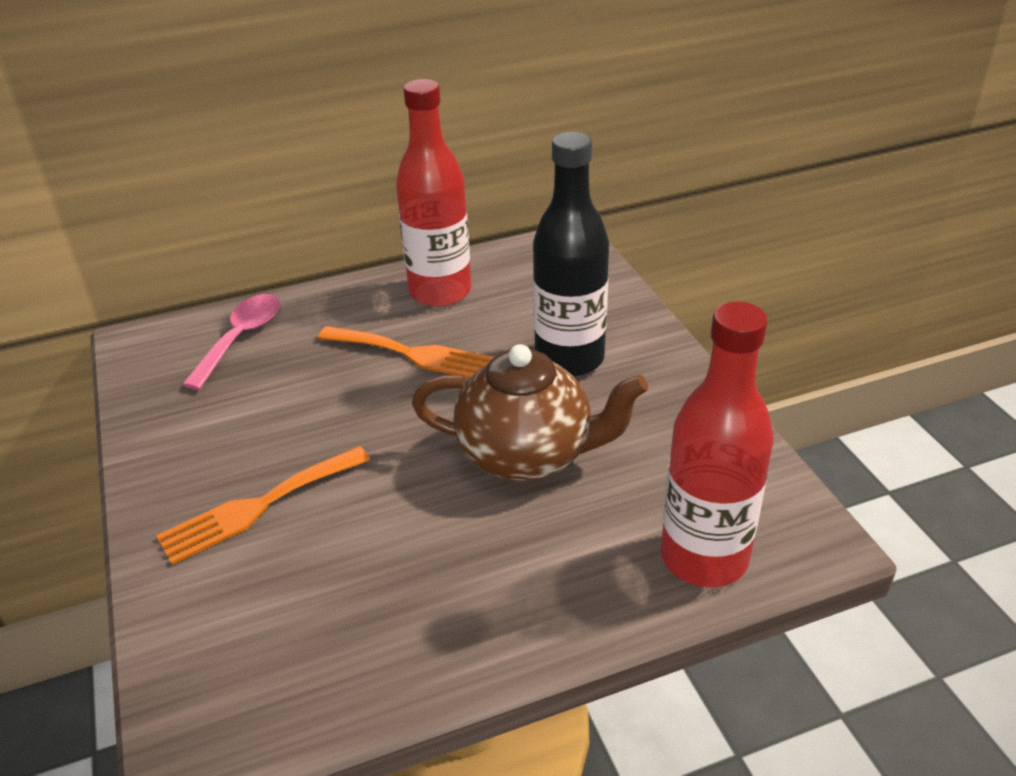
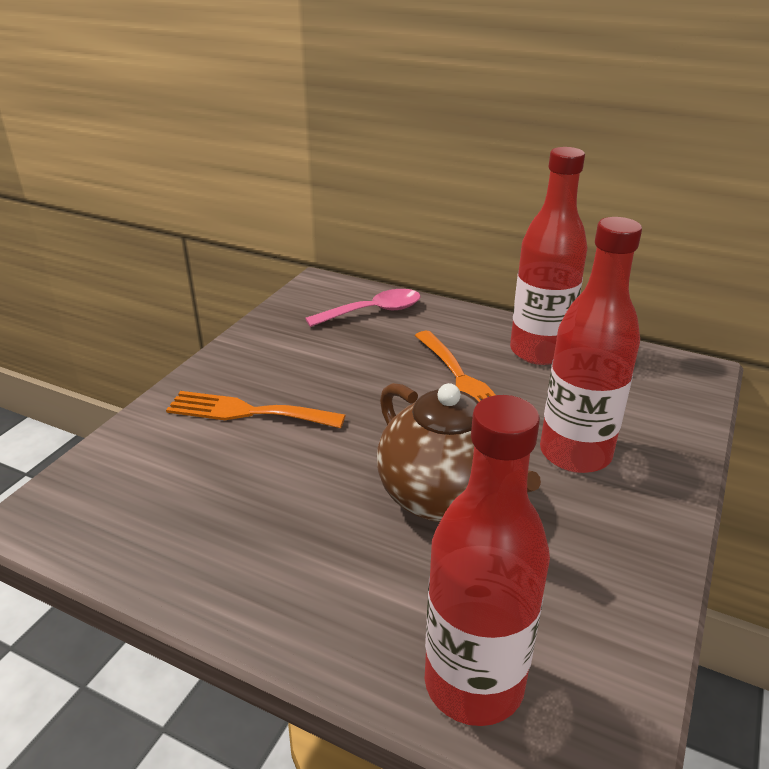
camera: 45 degrees right, 5 degrees down
(569, 359) = (575, 453): black bottle -> red bottle

